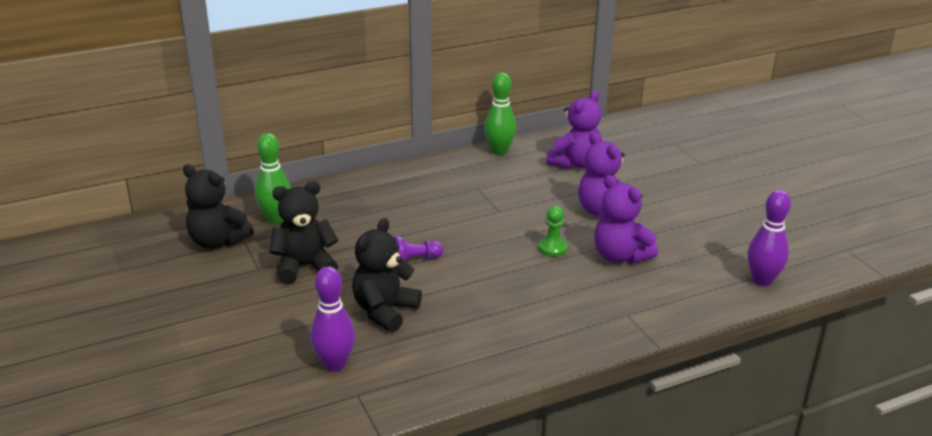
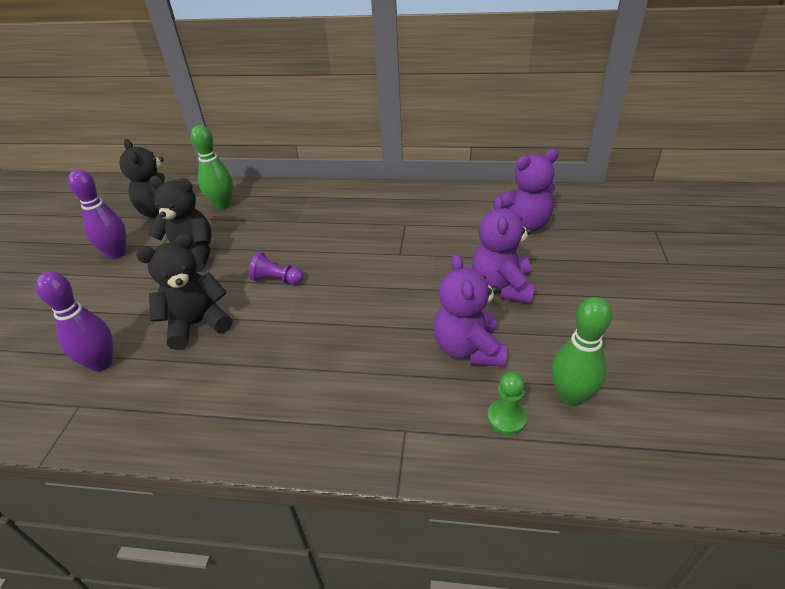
camera: 35 degrees right, 10 degrees up
(499, 151) = (462, 192): green bowling pin -> green bowling pin (571, 396)
(552, 248) = (408, 313): green pawn -> green pawn (506, 418)
(762, 280) = (617, 455): purple bowling pin -> purple bowling pin (117, 253)

